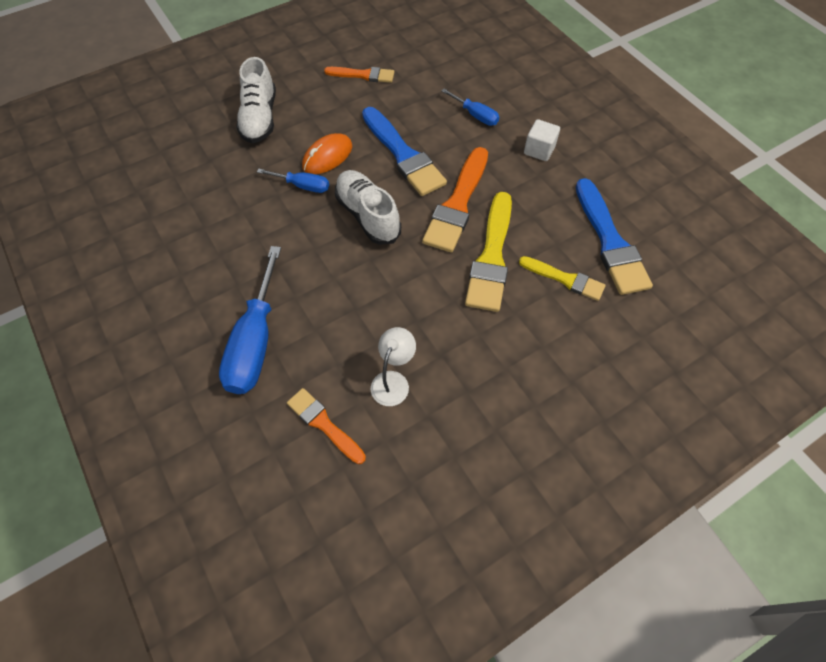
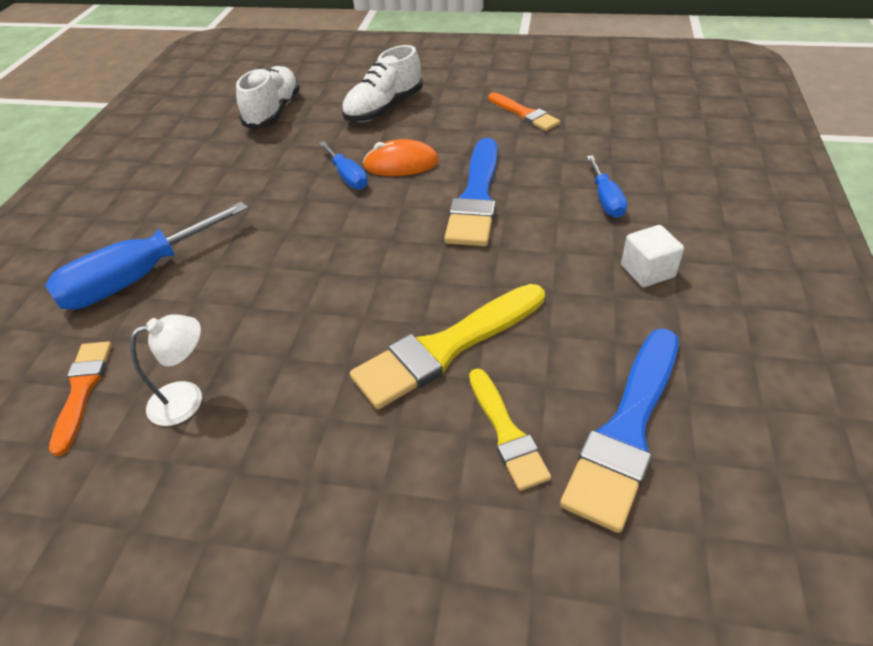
camera: 45 degrees right, 15 degrees down
(368, 215) = (370, 232): white shoe -> white shoe (273, 112)
(457, 204) = (476, 272): orange brush -> none

